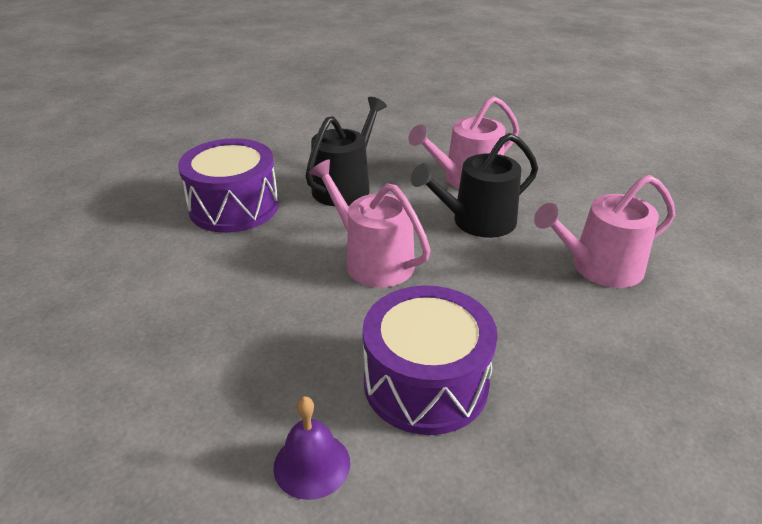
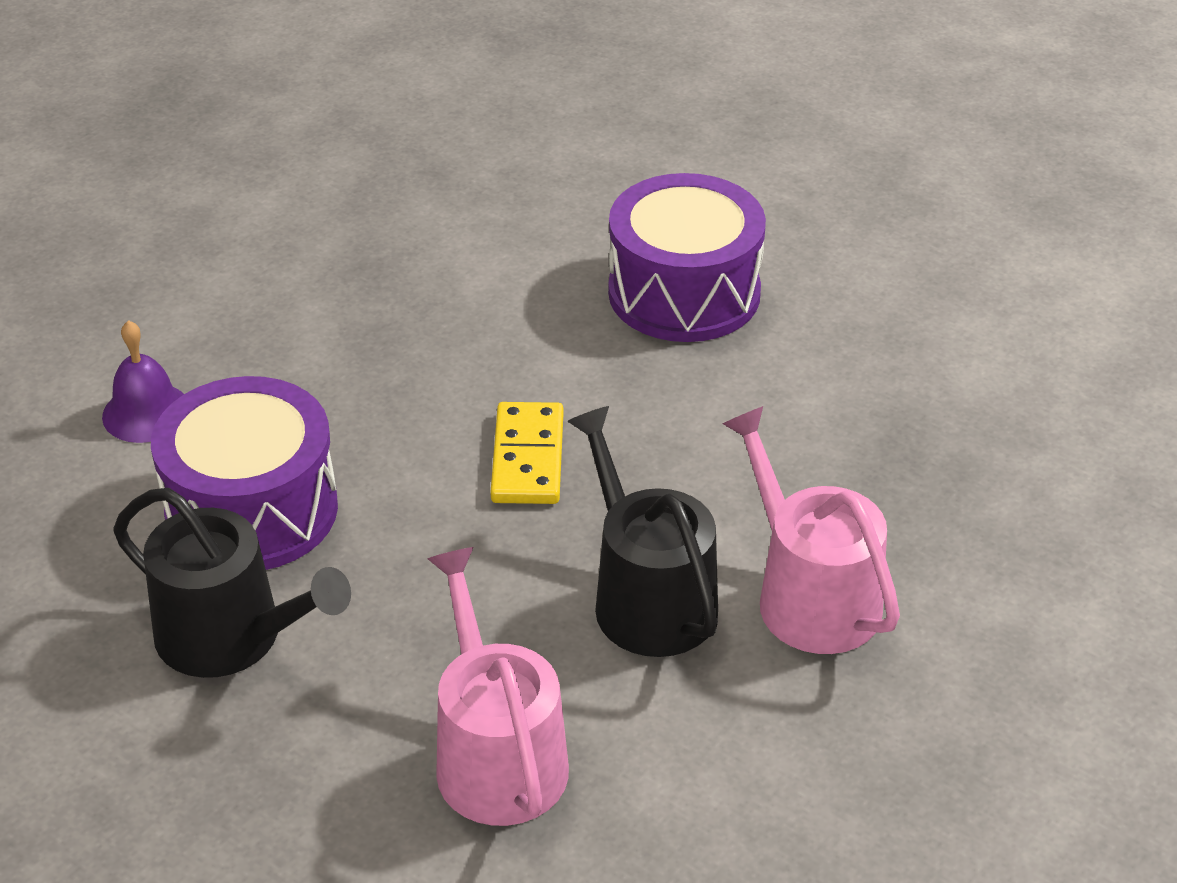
camera: 90 degrees right, 5 degrees up
(345, 186) = (764, 420): black watering can -> black watering can (231, 637)
(373, 260) = (528, 458): pink watering can -> yellow domino

